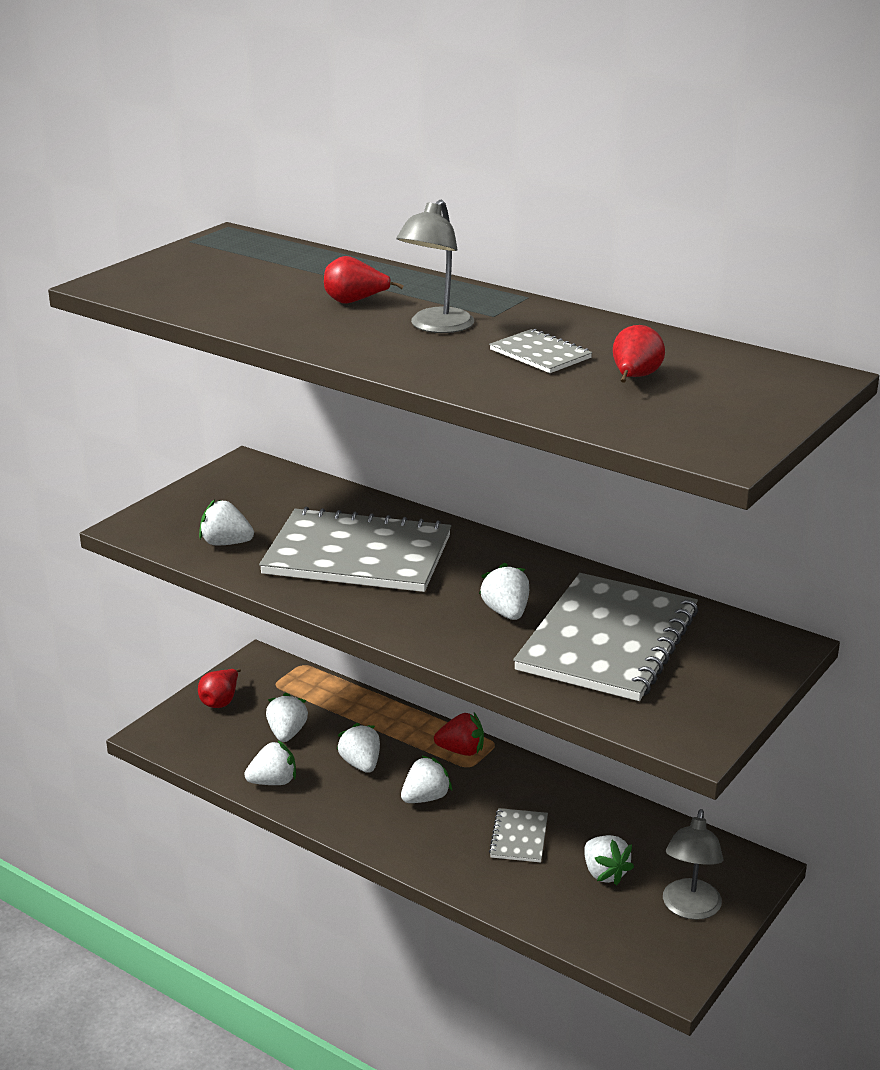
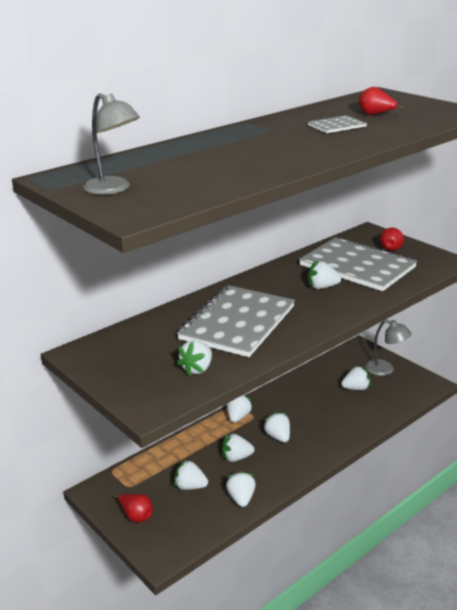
camera: 75 degrees left, 0 degrees up
(355, 302) = (229, 154): red pear -> red pear (391, 248)
(436, 327) = (284, 140): grey lamp -> grey lamp (113, 189)
(461, 751) = (238, 417): red strawberry -> white strawberry
(519, 837) = (321, 409): grey notebook -> none

